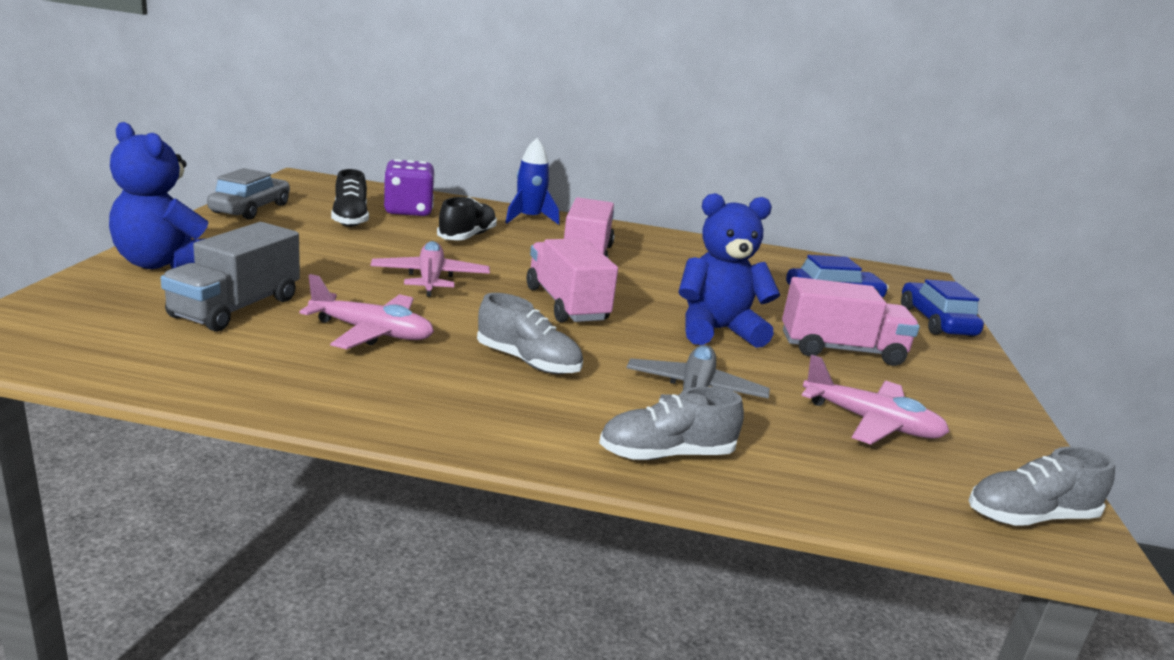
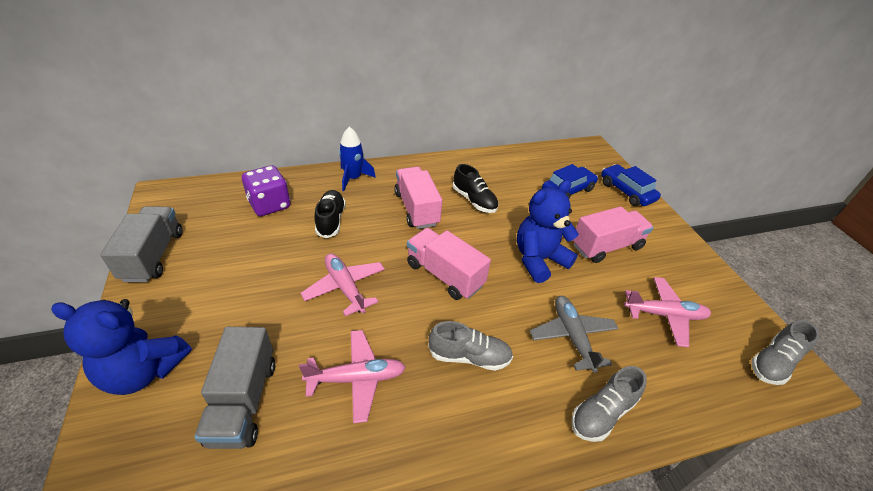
camera: 25 degrees left, 20 degrees up
(250, 209) = (153, 256): grey car -> grey truck
(350, 219) = (237, 235): black shoe -> black shoe (474, 200)

